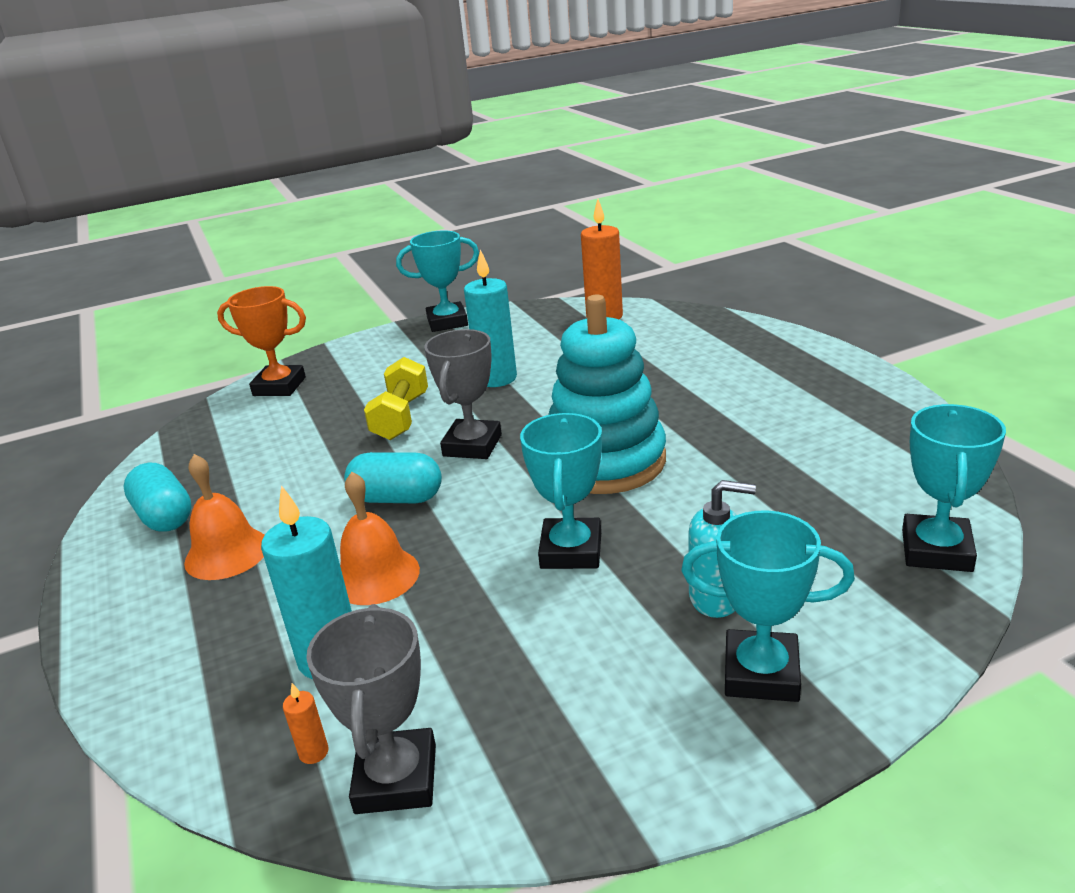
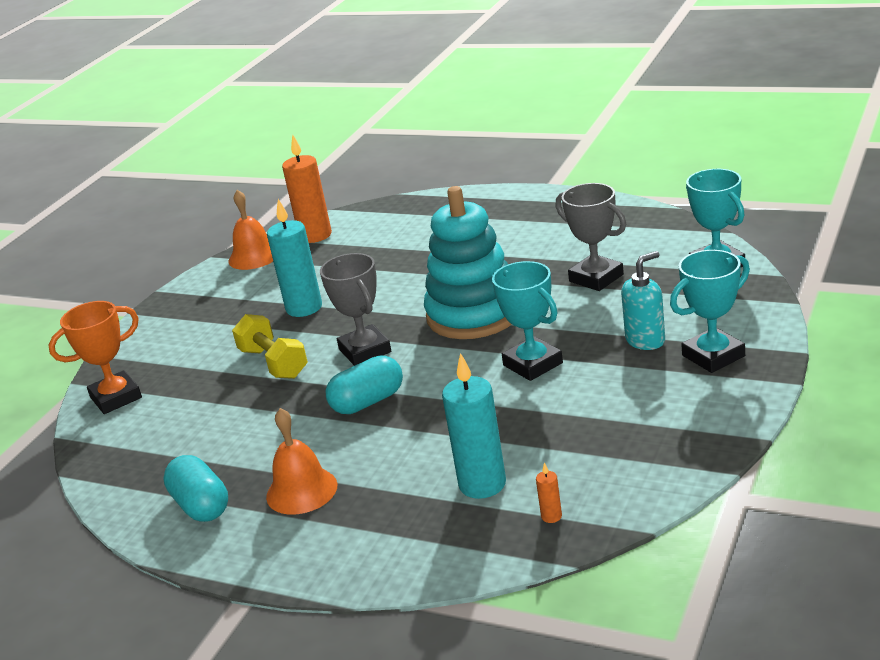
camera: 40 degrees left, 0 degrees up
(164, 516) = (201, 505): turquoise capsule -> turquoise capsule turned 45 degrees clockwise
(375, 575) = (434, 440): orange bell -> orange bell (254, 256)
(396, 778) = (613, 495): grey trophy -> grey trophy (596, 278)
(447, 322) = (182, 293): turquoise trophy -> none

